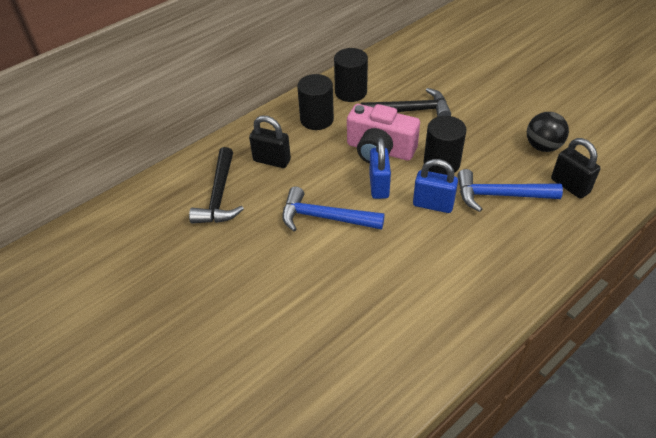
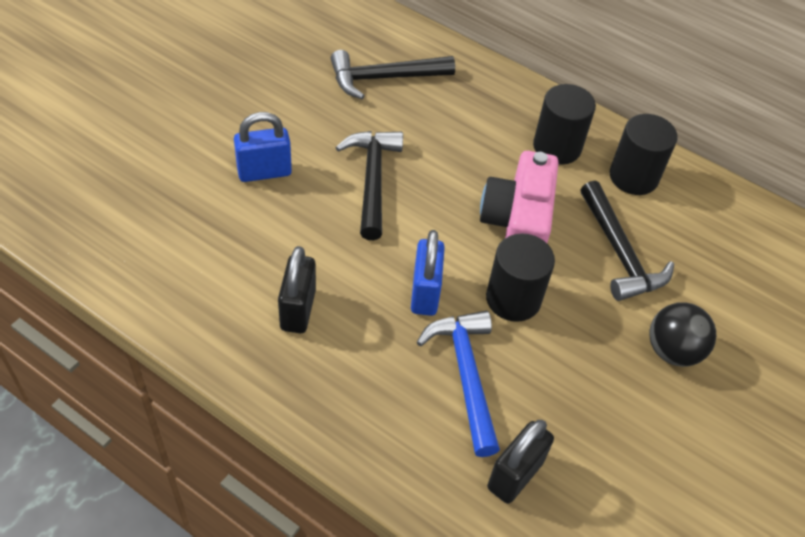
camera: 70 degrees right, 5 degrees up
(272, 160) = (459, 114): black padlock -> black padlock (298, 310)
(325, 217) = (372, 180): blue hammer -> black hammer
(379, 186) = (444, 229): blue padlock -> blue padlock (264, 172)
(542, 146) = (599, 437): black ball -> black ball (672, 351)

